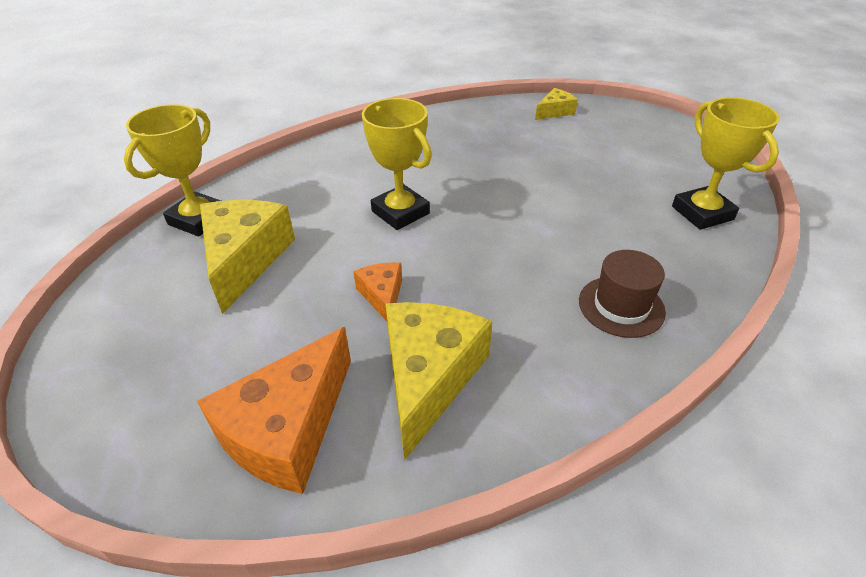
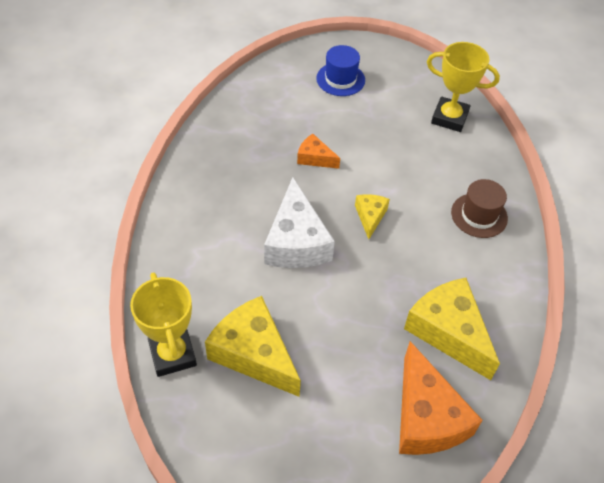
camera: 50 degrees left, 10 degrees up
(382, 296) = (366, 307): orange cheese -> orange cheese (315, 158)
(400, 212) = (296, 241): yellow trophy -> white cheese
(555, 111) = (278, 79): yellow cheese -> yellow cheese (370, 217)
(615, 135) = (340, 79): none -> blue hat

